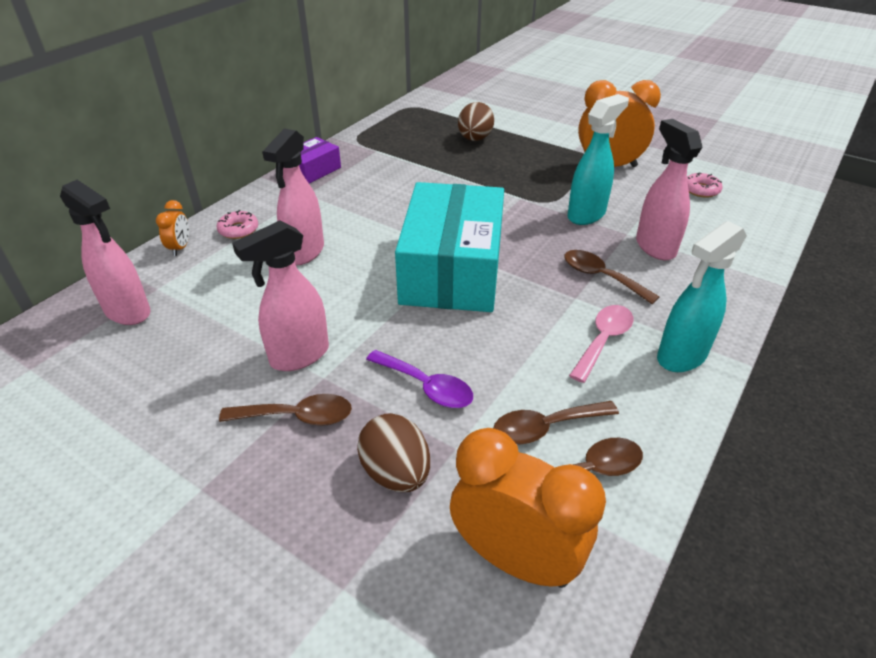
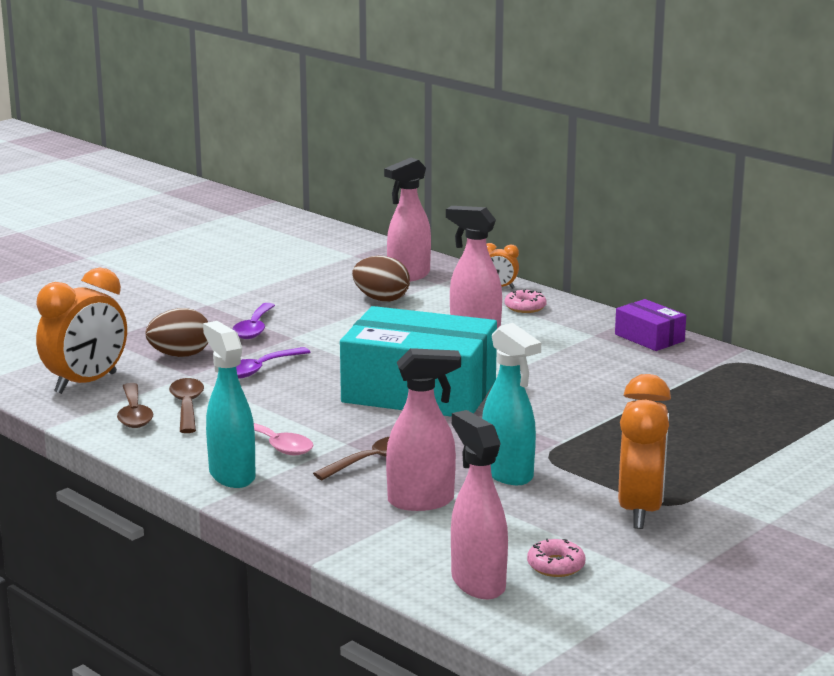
camera: 100 degrees right, 20 degrees down
(297, 416) = (254, 328): brown spoon -> purple spoon
(299, 356) = (321, 329): pink spray bottle -> pink spray bottle (477, 583)
(474, 139) = (737, 431): brown egg -> brown egg (381, 299)

